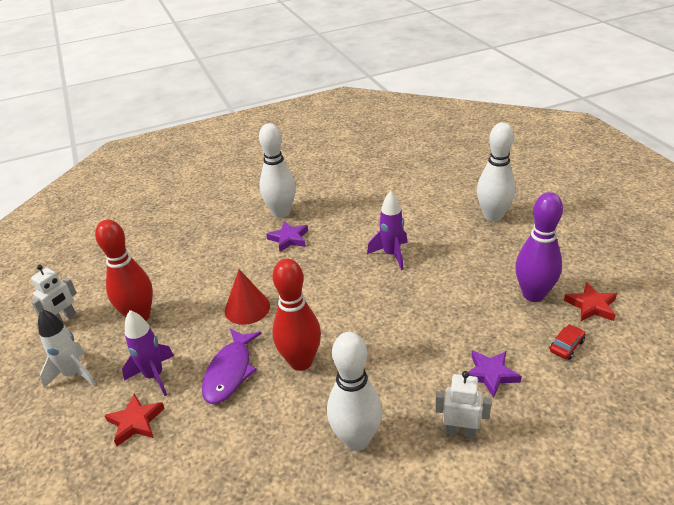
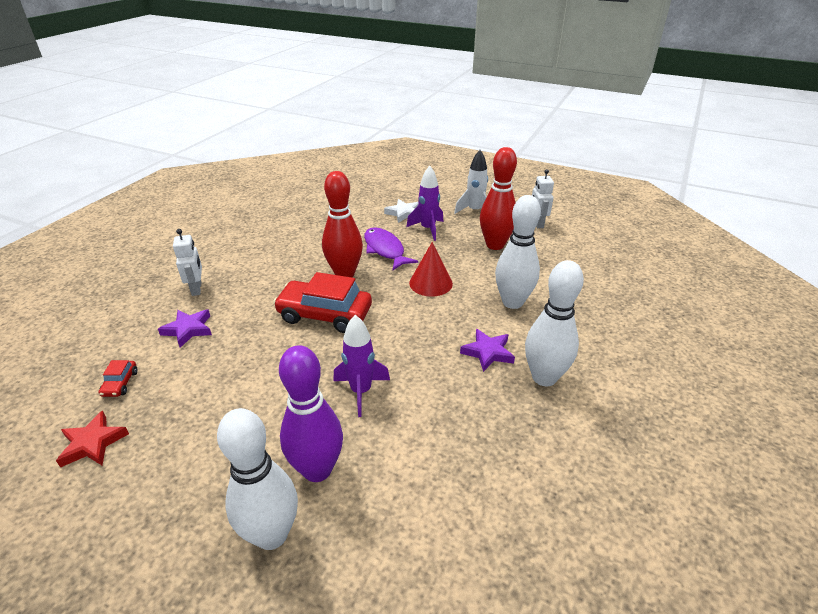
camera: 135 degrees right, 0 degrees up
(136, 422) = (404, 213): red star -> white star
(356, 439) = (265, 258): white bowling pin -> white bowling pin (512, 302)
(361, 325) = (325, 314): none -> red car
(460, 431) = (197, 289): white robot -> white robot turned 75 degrees counterclockwise
(533, 295) = (168, 423): purple bowling pin -> purple bowling pin (317, 469)

